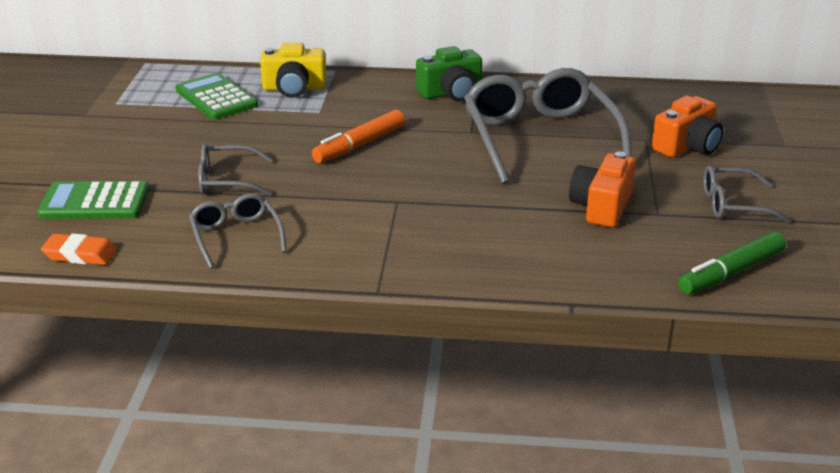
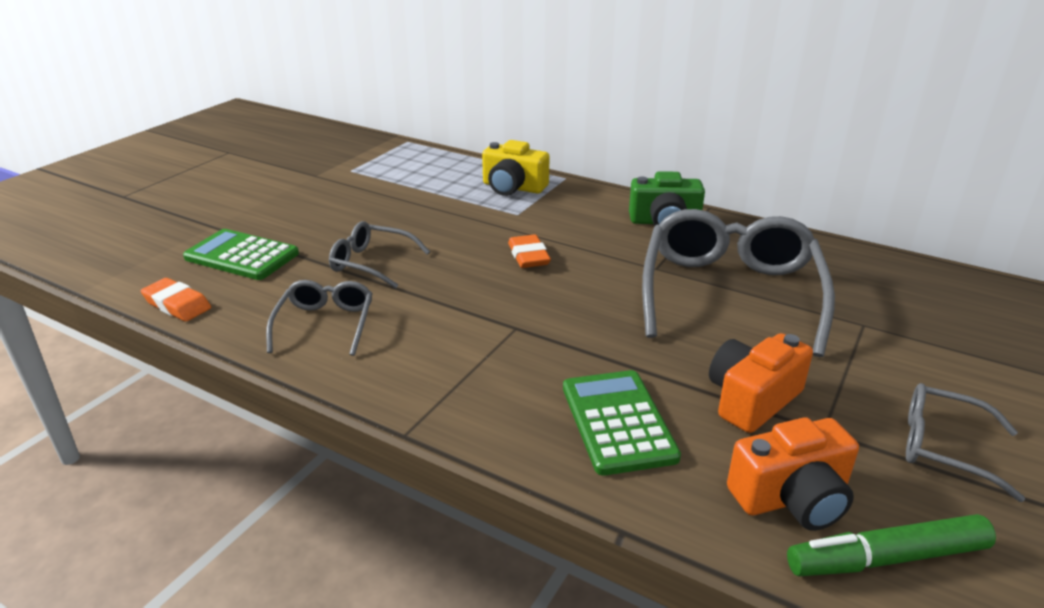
camera: 25 degrees right, 0 degrees up
(216, 98) = (436, 182): green calculator -> green calculator (617, 422)
(360, 145) = (528, 256): orange marker -> orange eraser
(687, 146) = (916, 346): orange camera -> orange camera (792, 498)

